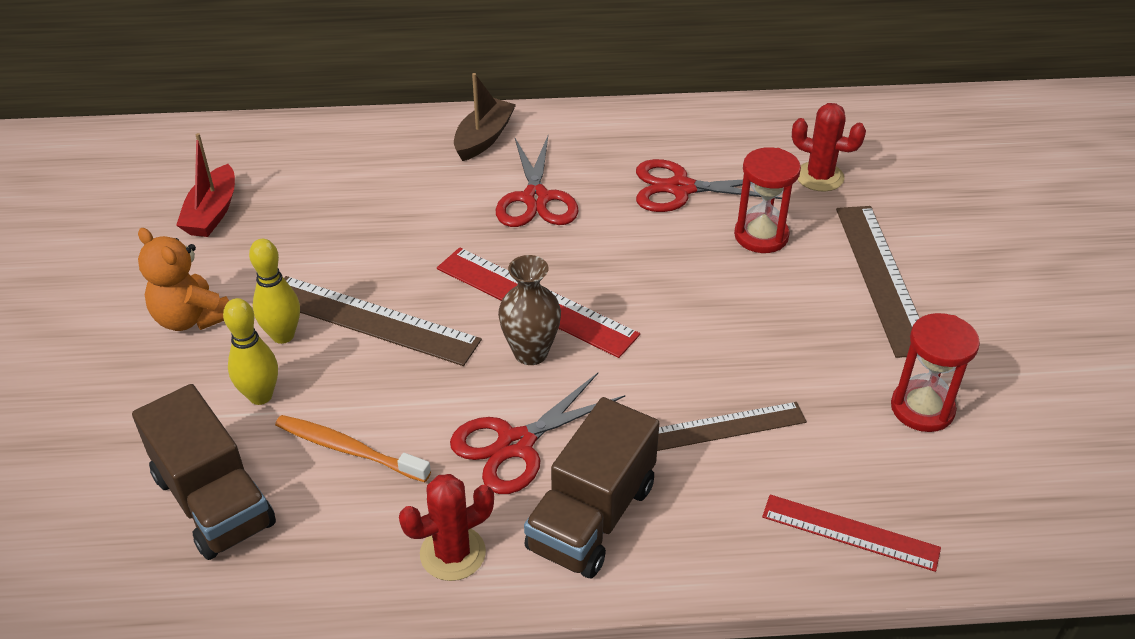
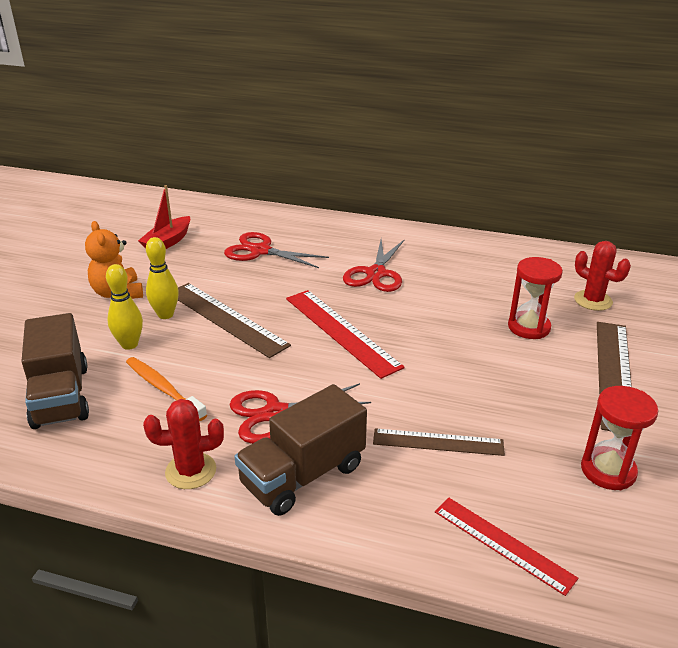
camera: 20 degrees right, 10 degrees down
(484, 138) = (361, 235): brown boat -> none
(531, 353) = (320, 361): brown vase -> none
(680, 188) = (482, 287): red scissors -> red scissors (260, 251)

